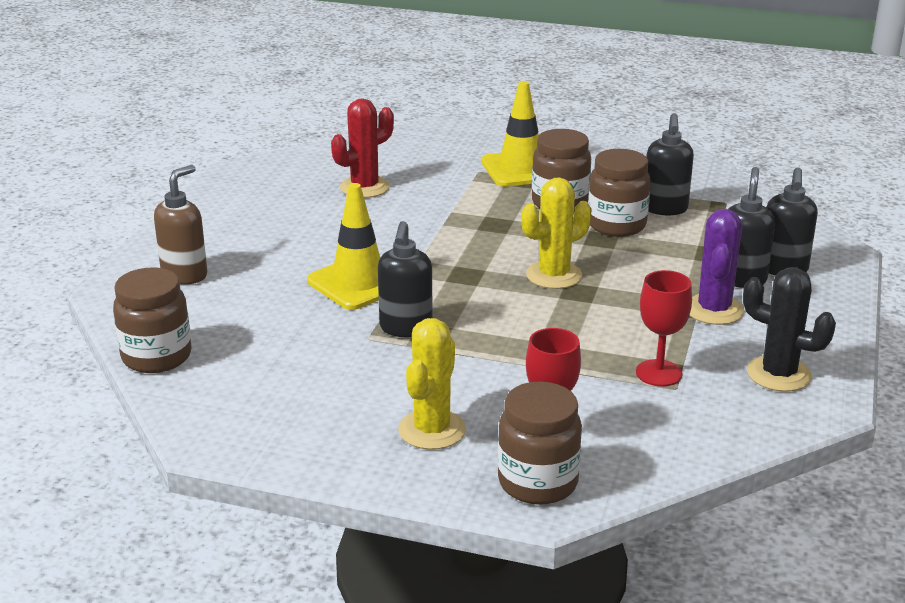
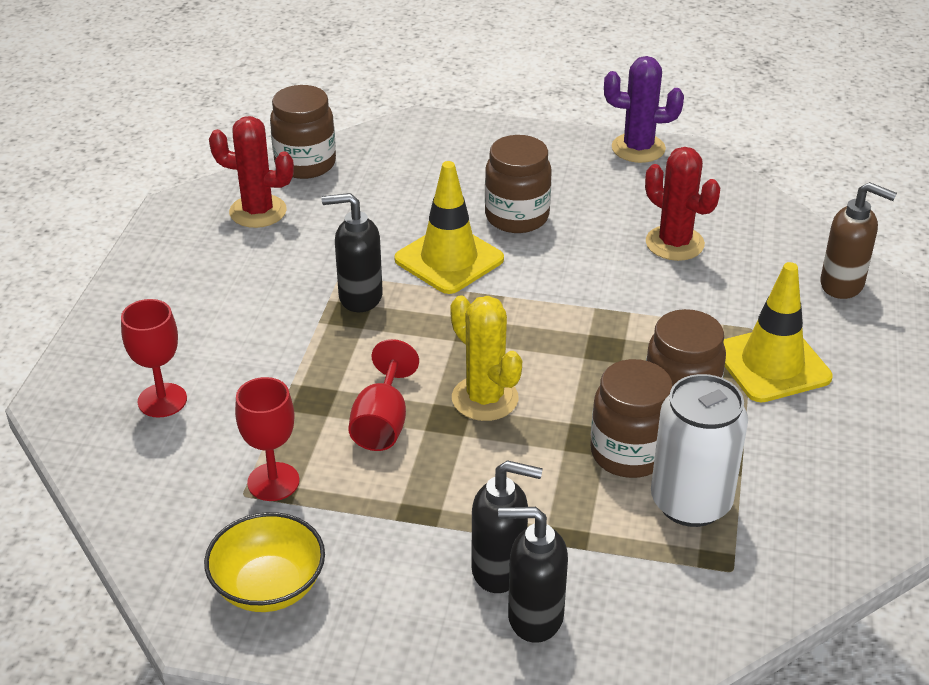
camera: 85 degrees right, 10 degrees up
(185, 275) = (451, 157): brown soap dispenser -> brown soap dispenser (842, 285)
(238, 386) = (258, 211): none -> red cactus
(432, 430) = (181, 325): yellow cactus -> none
(538, 483) = (91, 394): brown jar -> brown jar (517, 217)
(583, 321) = (382, 423): none -> red goblet
(665, 209) = (690, 502): black soap dispenser -> white can
(714, 310) = (416, 537): purple cactus -> purple cactus (638, 148)
(778, 374) = (268, 586): black cactus -> yellow bowl

